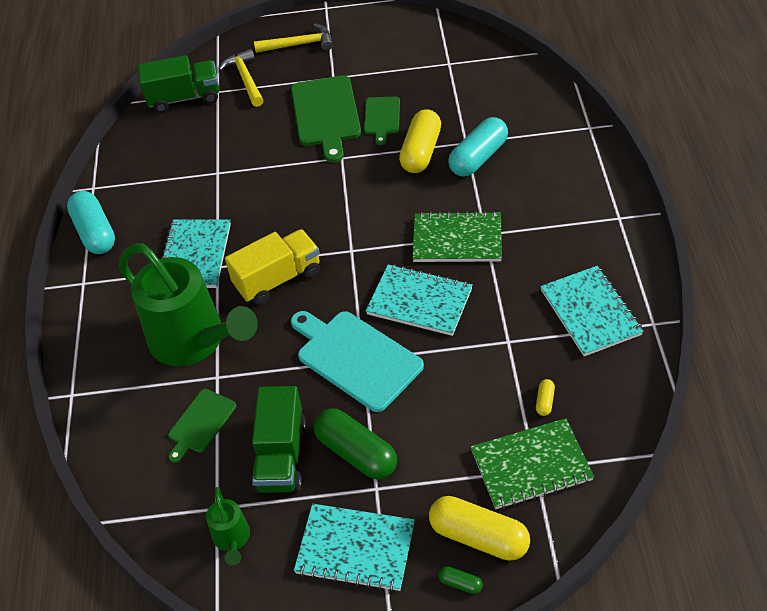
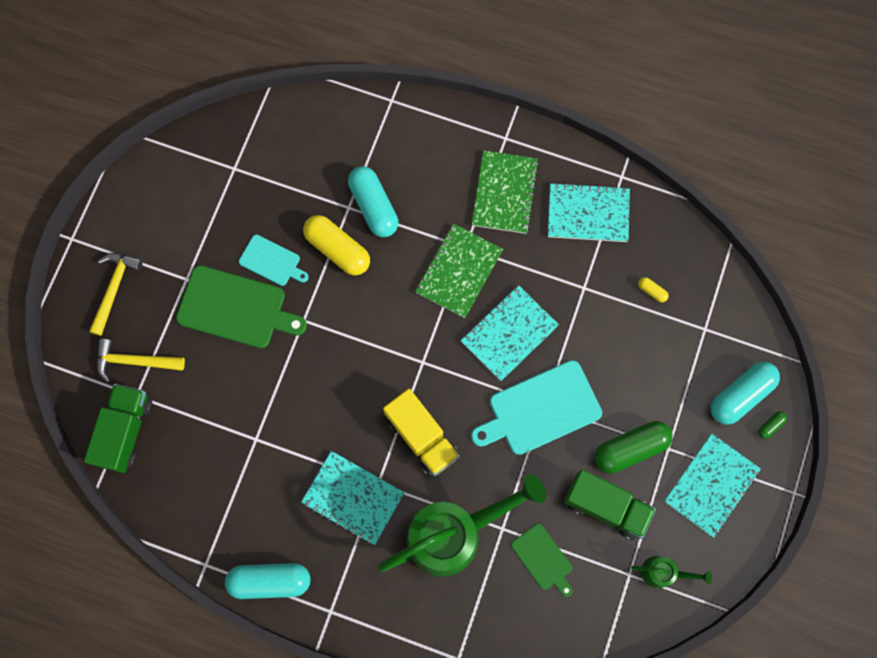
camera: 70 degrees left, 25 degrees up
(278, 279) = (421, 437): yellow truck -> yellow truck turned 150 degrees clockwise
(382, 117) = (272, 261): green cutting board -> turquoise cutting board
(479, 536) = (740, 395): yellow capsule -> turquoise capsule
(531, 465) = (701, 330): green notebook -> green notebook (504, 193)

